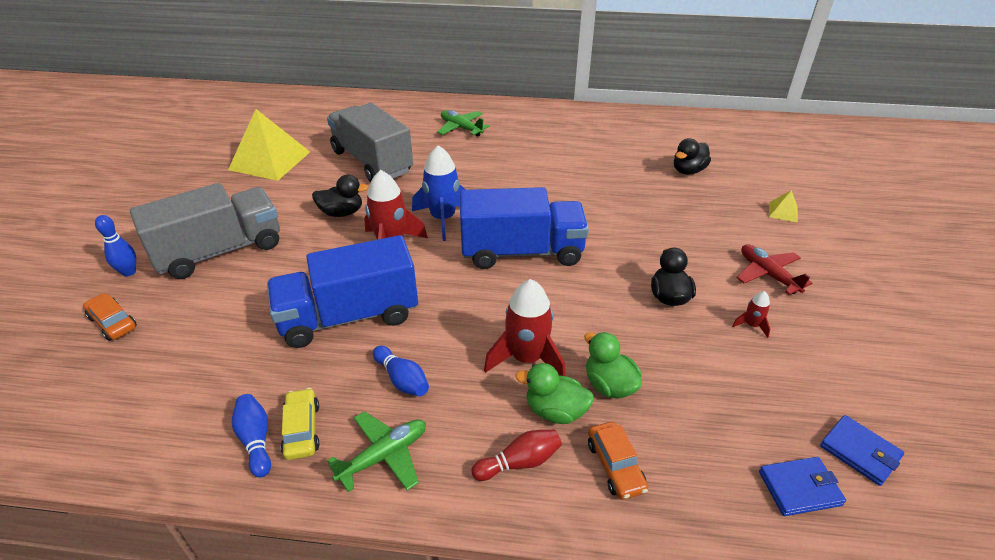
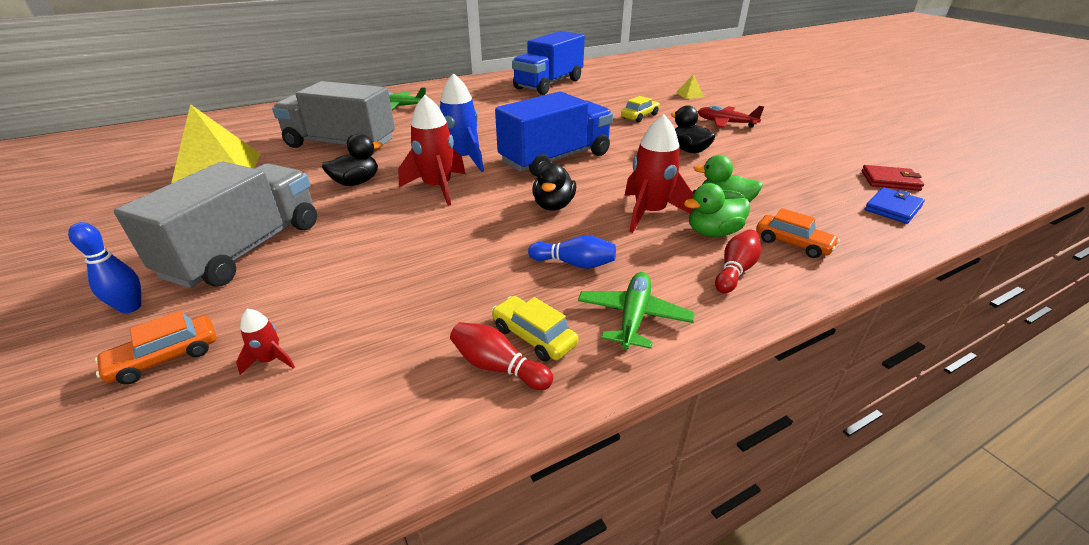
camera: 35 degrees left, 5 degrees down
(113, 322) = (165, 358): orange car -> orange car turned 45 degrees counterclockwise
(256, 440) = (498, 367): blue bowling pin -> red bowling pin
(349, 316) = (465, 244): blue truck -> blue truck (549, 84)
(677, 225) = (640, 116): none -> yellow car
(688, 171) = (606, 90): black duck -> black duck (553, 205)
(751, 325) = (754, 147): red rocket -> red rocket (271, 360)
(859, 452) = (890, 181): blue wallet -> red wallet

